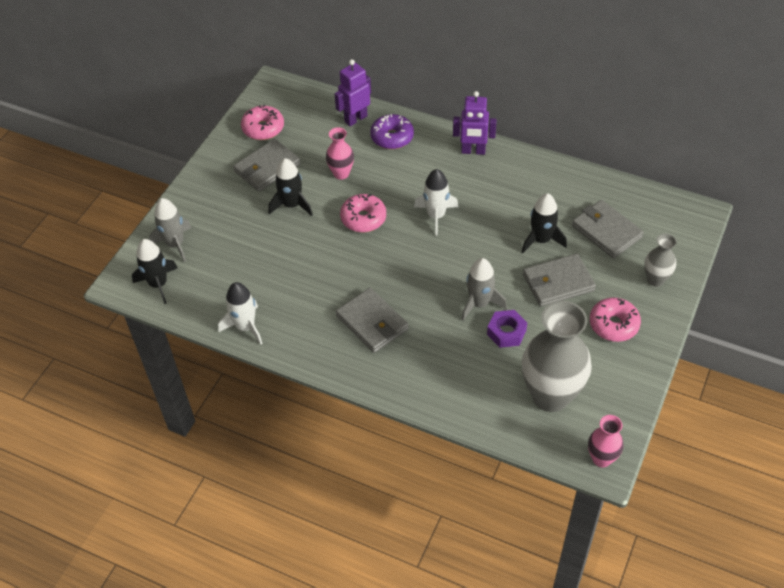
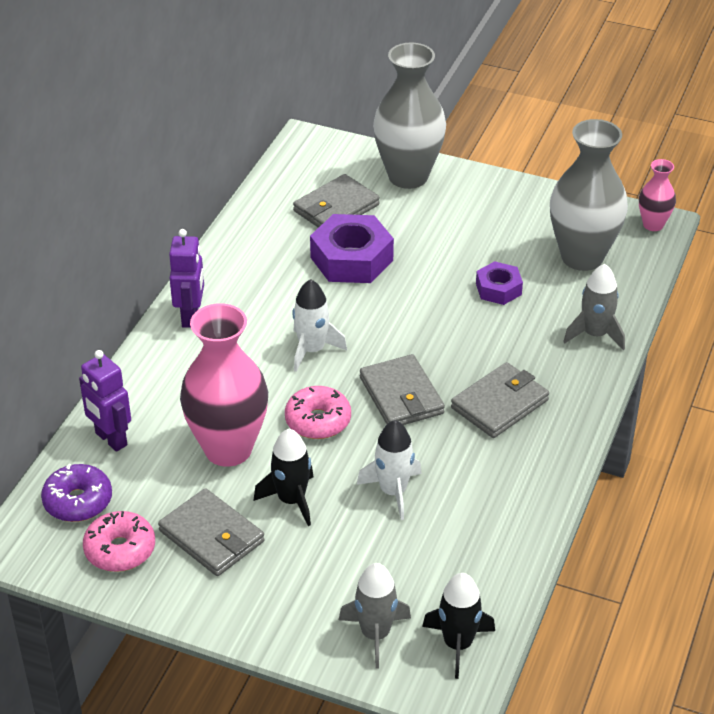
camera: 95 degrees left, 10 degrees down
(245, 327) = (524, 531): white rocket -> white rocket (393, 491)
(341, 173) = (228, 449): pink vase -> pink vase, size x2.02
(392, 137) = (155, 398): purple donut -> purple donut (78, 501)
(479, 303) = (457, 310): grey rocket -> grey rocket (595, 334)
(541, 240) = (351, 259): black rocket -> purple nut
(558, 283) = (419, 247): grey wallet -> grey wallet (401, 395)
(613, 325) = (476, 209): pink donut -> none
(655, 280) = (408, 176): grey vase -> grey vase, size x2.02

